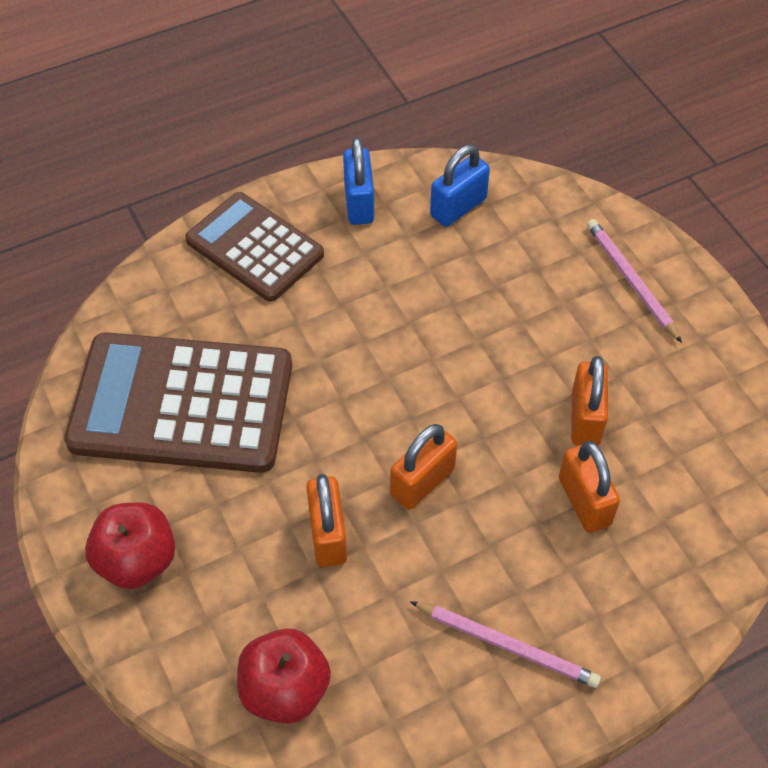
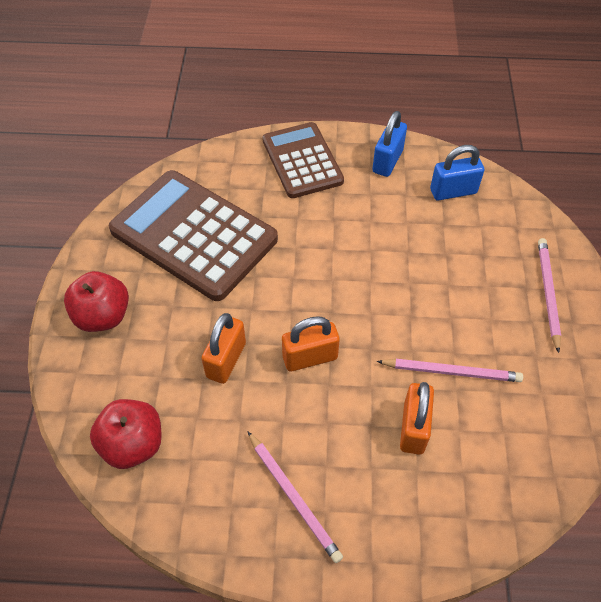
camera: 30 degrees right, 0 degrees up
(585, 419) = (451, 371): orange padlock -> pink pencil

